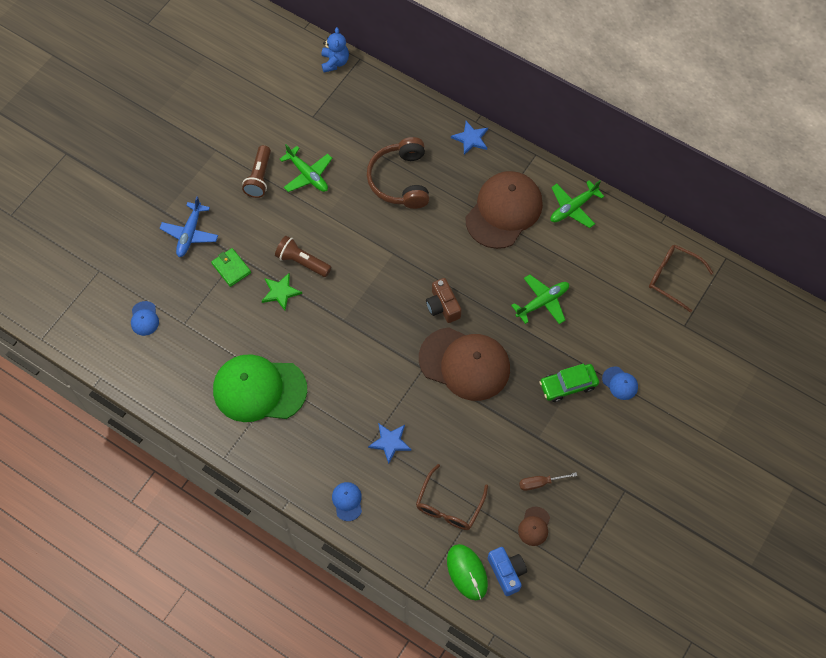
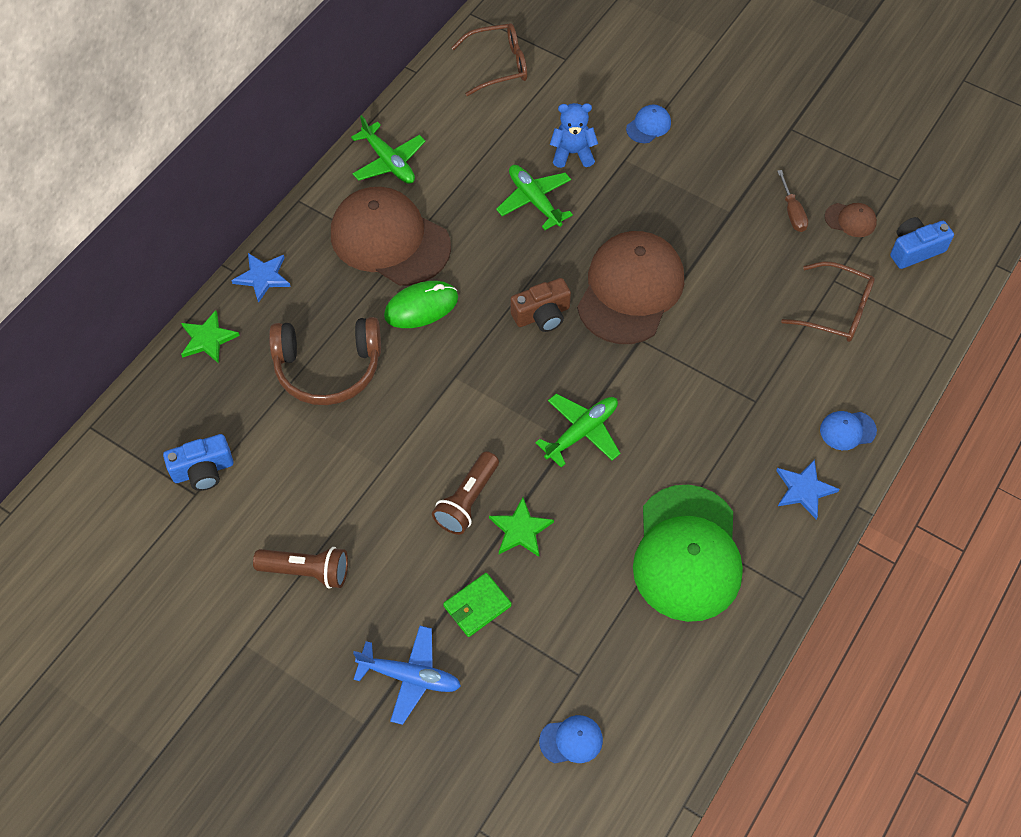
camera: 90 degrees left, 5 degrees down
(308, 175) = (308, 498): green plane -> green plane (582, 432)
(328, 119) = (203, 470): none -> blue camera
(335, 62) = (90, 463): blue teddy bear -> blue teddy bear (572, 153)
(390, 442) = (754, 379): blue star -> blue star (804, 490)
(422, 112) = (208, 339): none -> green star
(467, 572) = (922, 292): green mouse -> green mouse (421, 307)
(568, 385) = (654, 178): green car -> none
(673, 278) = (498, 65): brown glasses -> brown glasses turned 135 degrees counterclockwise

